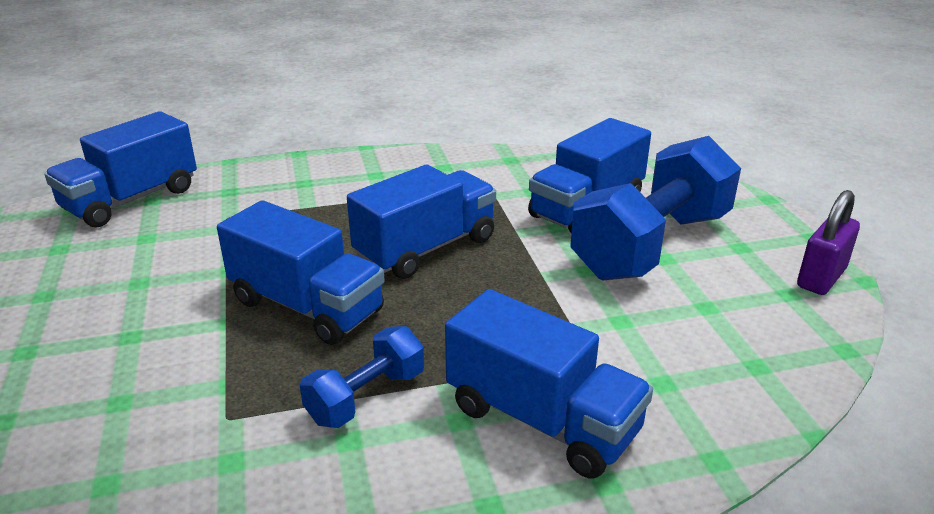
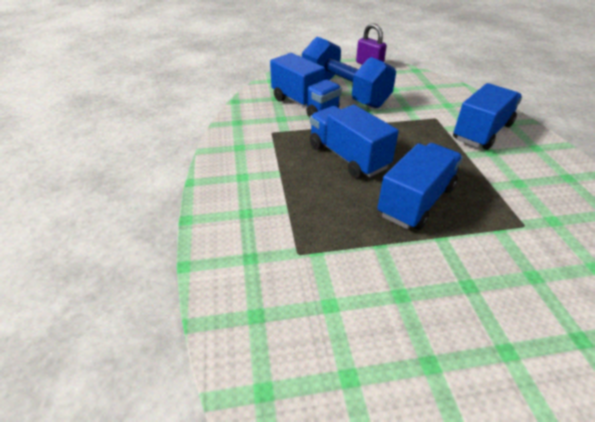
camera: 85 degrees left, 10 degrees up
(131, 200) = (253, 334): blue truck -> none
(366, 397) = (488, 177): blue dumbbell -> none

